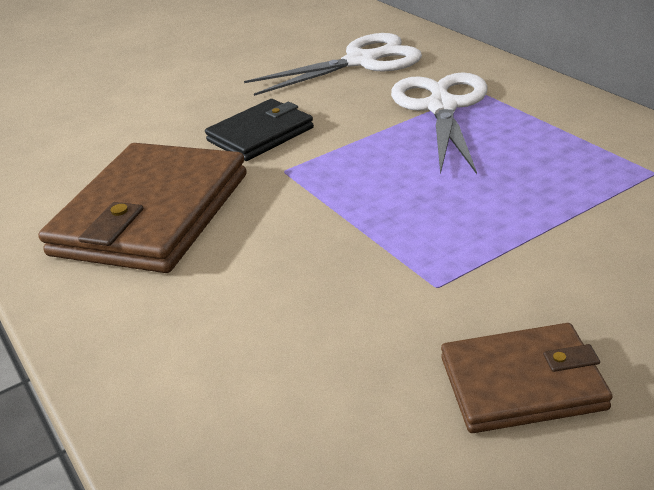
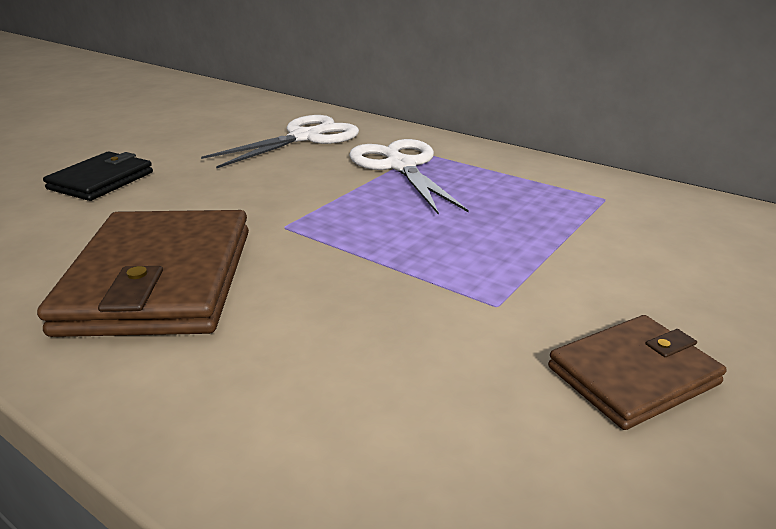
camera: 25 degrees left, 5 degrees down
(260, 134) = (241, 199): black wallet -> black wallet (101, 180)

